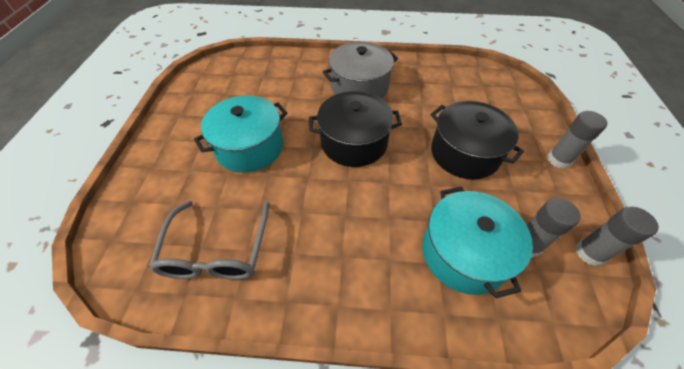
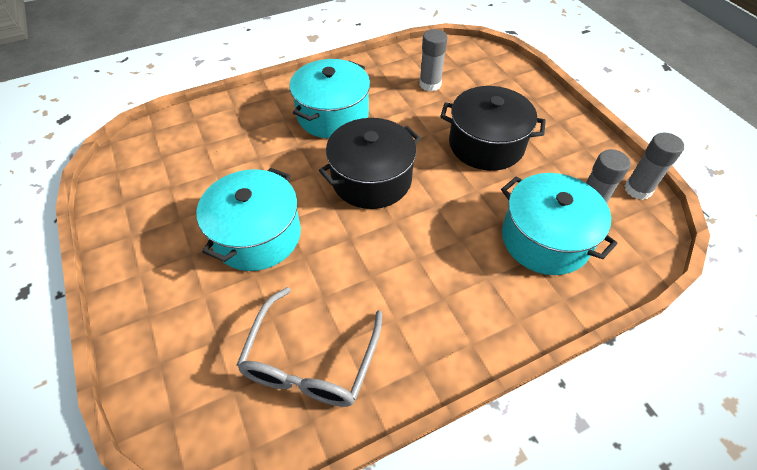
camera: 30 degrees left, 0 degrees up
(217, 251) = (311, 360): grey glasses -> grey glasses turned 45 degrees clockwise
(359, 87) = (332, 115): grey pot -> turquoise pot
(559, 160) = (568, 116): grey glue stick -> grey glue stick (430, 84)

